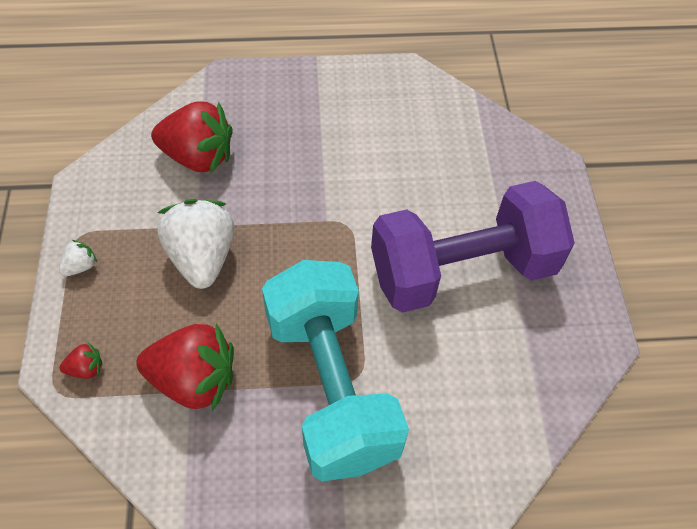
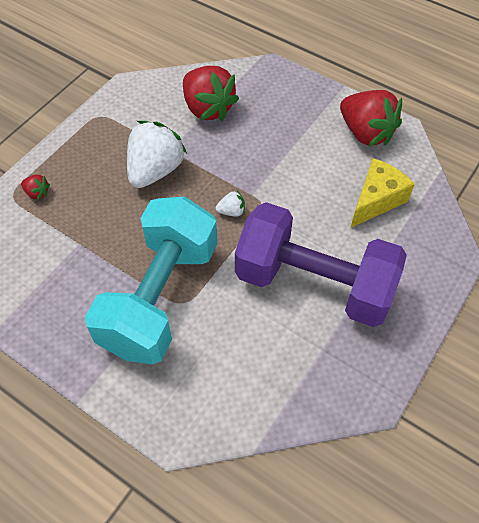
camera: 40 degrees right, 0 degrees up
(80, 266) = (84, 134): white strawberry -> white strawberry (231, 211)
(194, 380) = (87, 238): red strawberry -> red strawberry (366, 133)
(446, 154) = (376, 200): none -> yellow cheese

